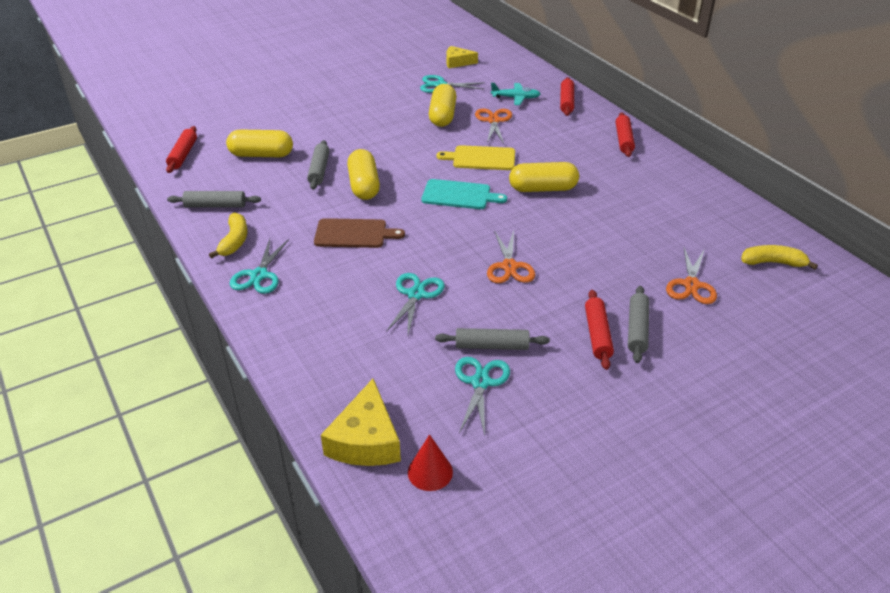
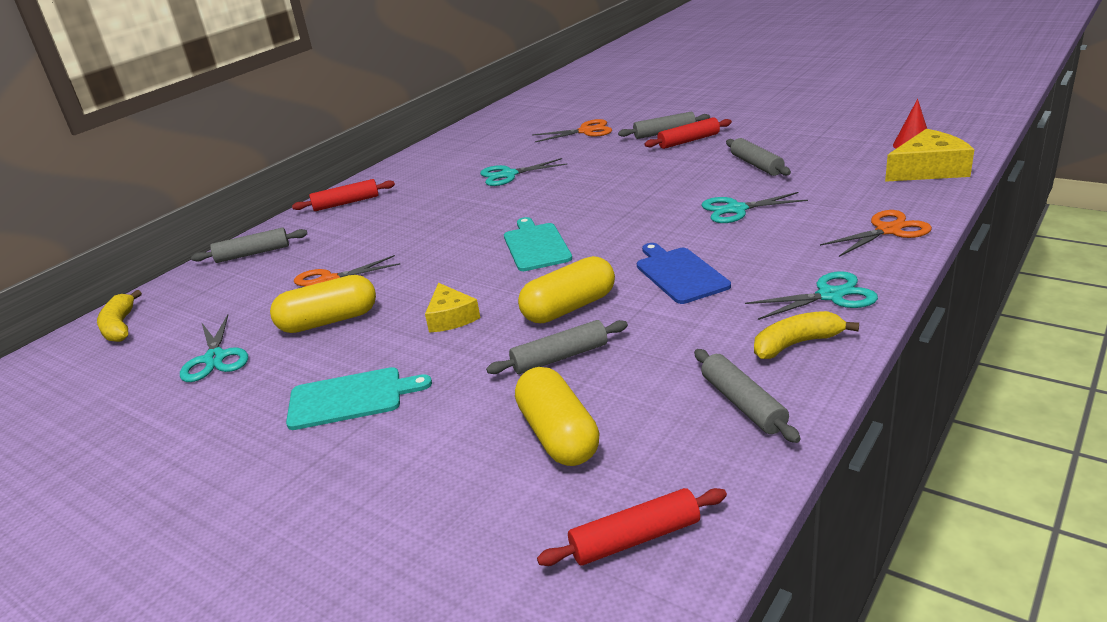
camera: 110 degrees left, 10 degrees down
(354, 234) = (680, 274): brown cutting board -> blue cutting board
(358, 113) = (350, 398): none -> turquoise cutting board
(457, 62) = (112, 374): yellow cheese -> yellow cheese (451, 317)
(480, 382) = (802, 157): turquoise scissors -> turquoise scissors (508, 175)
(481, 158) = (439, 259): yellow cutting board -> none
(509, 267) = (641, 188): orange scissors -> orange scissors (888, 230)
(516, 98) = (250, 287): turquoise plane -> none
(543, 188) = (483, 211): yellow capsule -> none
(566, 102) = (253, 253): red rolling pin -> grey rolling pin
(773, 263) = (526, 118): yellow banana -> yellow banana (120, 326)

